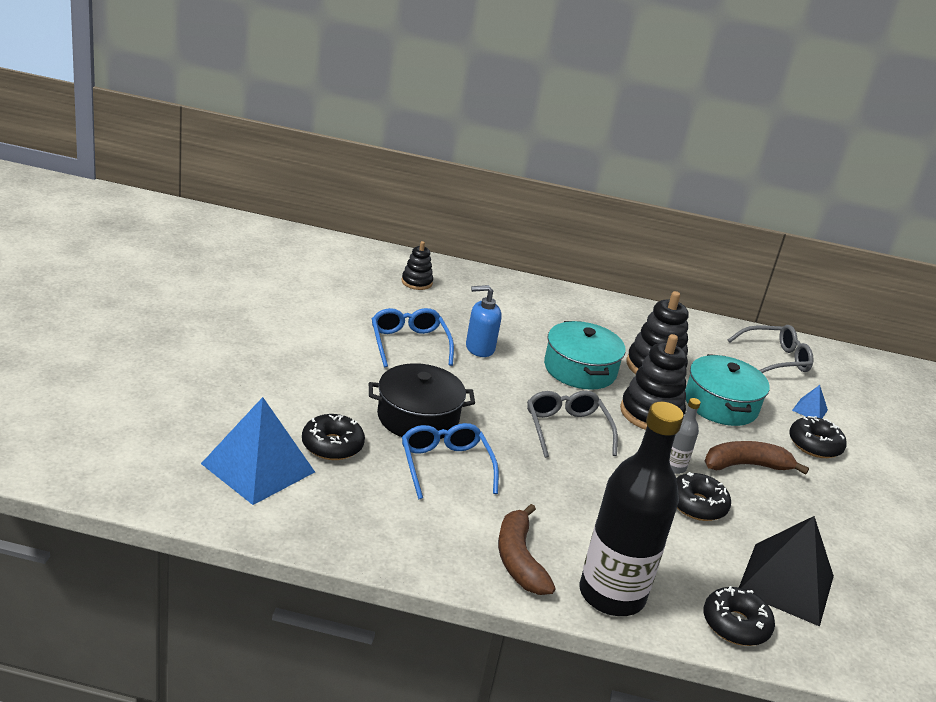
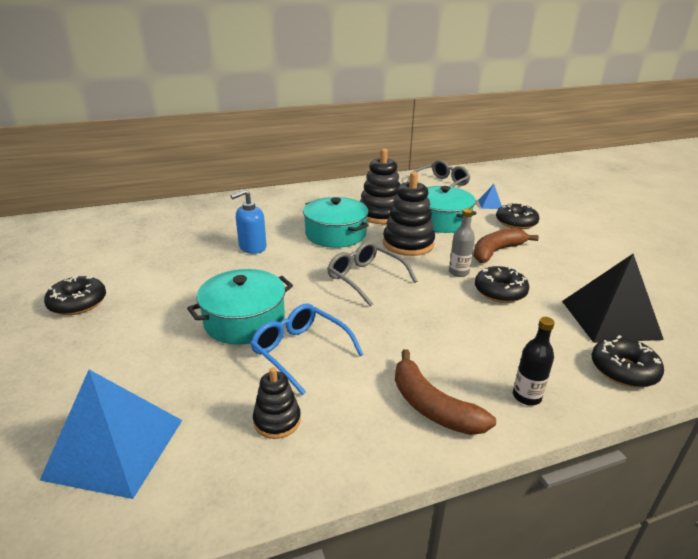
camera: 25 degrees left, 0 degrees up
(332, 445) = (182, 383): black donut -> black donut (78, 303)
(409, 343) = (193, 265): blue glasses -> none
(416, 282) = (168, 220): black stacking toy -> black stacking toy (277, 420)
(418, 417) = (244, 320): black pot -> turquoise pot
(611, 595) = (526, 396): black bottle -> black bottle, size x0.42

